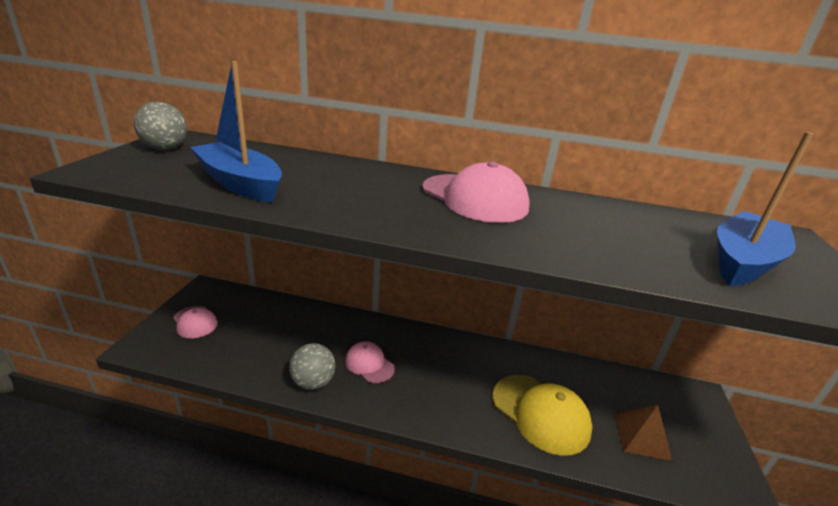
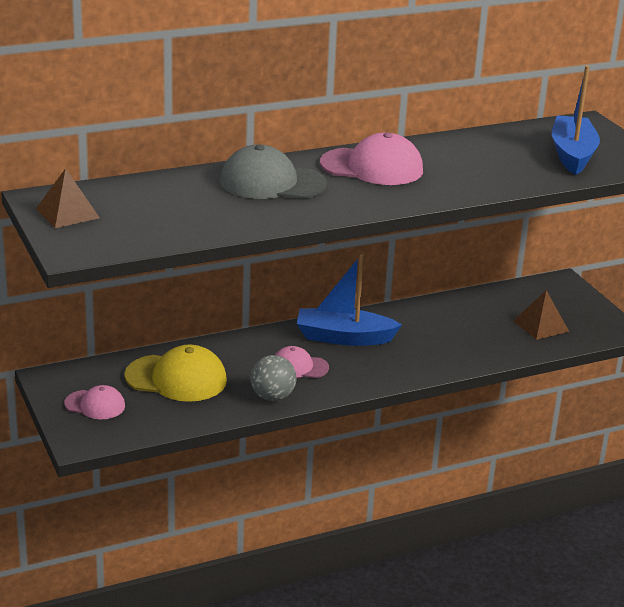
camera: 35 degrees left, 0 degrees up
(165, 149) = (67, 213): grey ball -> brown pyramid
(240, 183) = (201, 219): blue boat -> blue boat (343, 337)
(359, 180) = (272, 183): none -> grey cap
(540, 413) = (463, 341): yellow cap -> yellow cap (176, 378)

